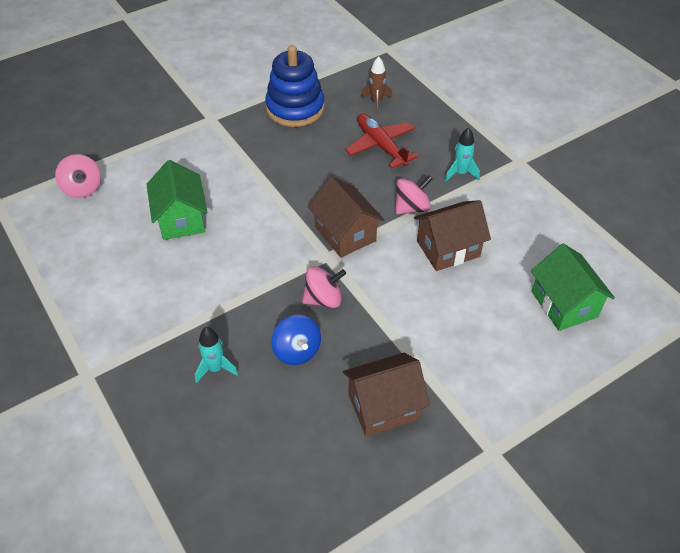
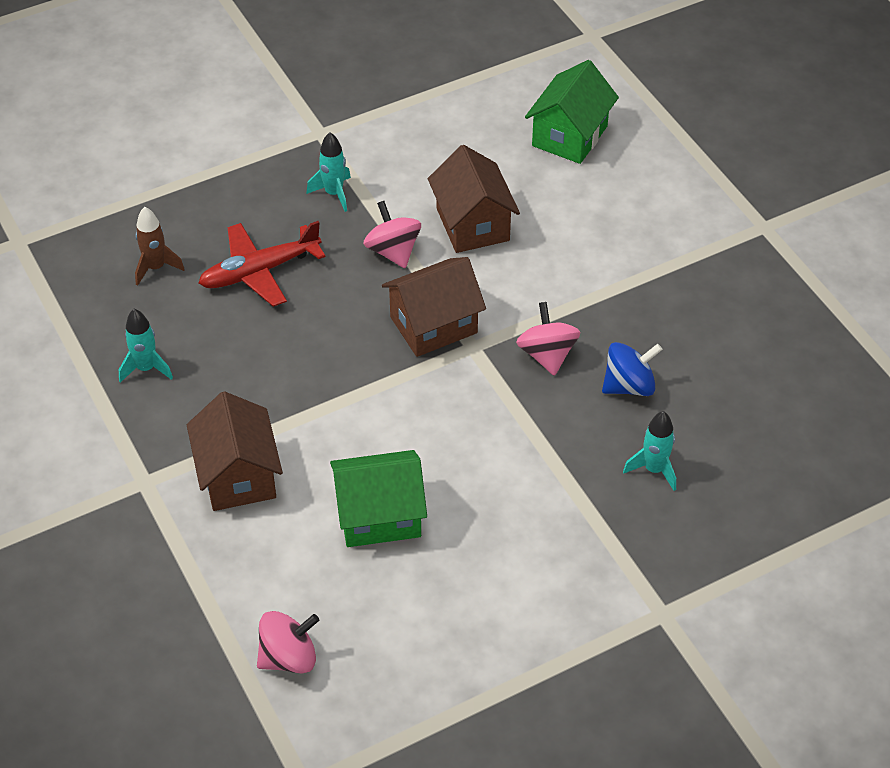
camera: 85 degrees left, 0 degrees up
(295, 108) = (146, 368): blue stacking toy -> turquoise rocket
(384, 406) = (709, 310): brown house -> brown house (238, 475)
(564, 304) = (569, 136): green house -> green house turned 45 degrees counterclockwise

